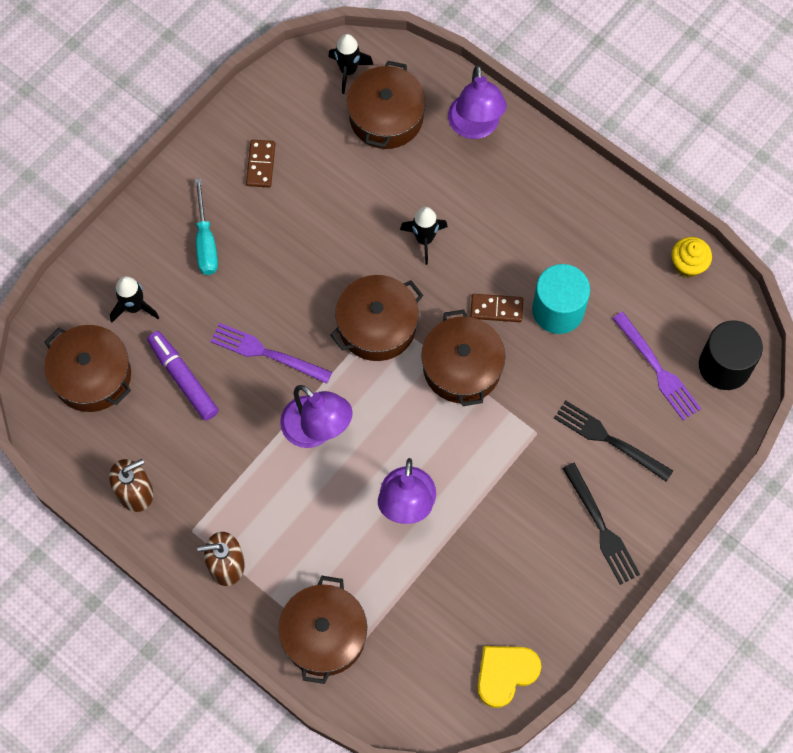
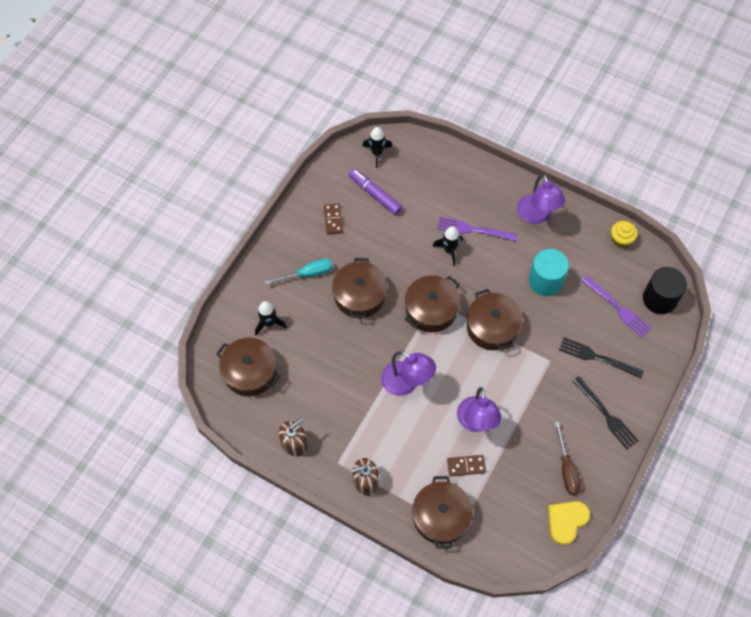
camera: 10 degrees left, 5 degrees down
(183, 379) = (311, 364): purple marker -> purple marker (375, 195)
(206, 242) = (307, 274): turquoise screwdriver -> turquoise screwdriver turned 90 degrees counterclockwise
(265, 353) = (362, 338): purple fork -> purple fork (472, 230)
(386, 117) = (407, 178): brown pot -> brown pot (360, 296)
(475, 127) = (466, 175): purple lamp -> purple lamp (536, 216)
(496, 309) = (506, 286): brown domino -> brown domino (466, 466)
(524, 597) = (566, 469): none -> brown screwdriver

